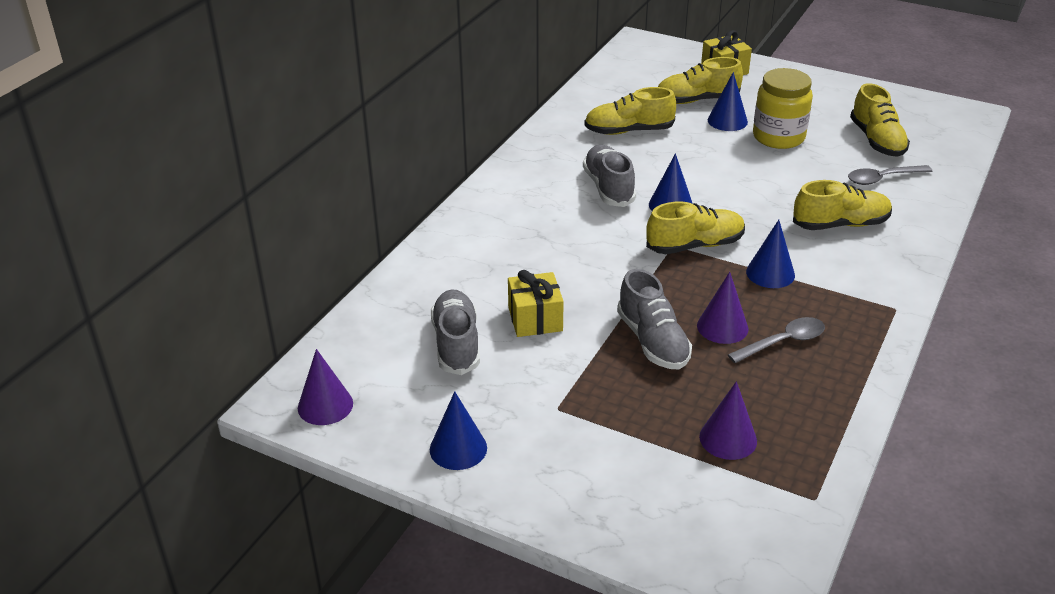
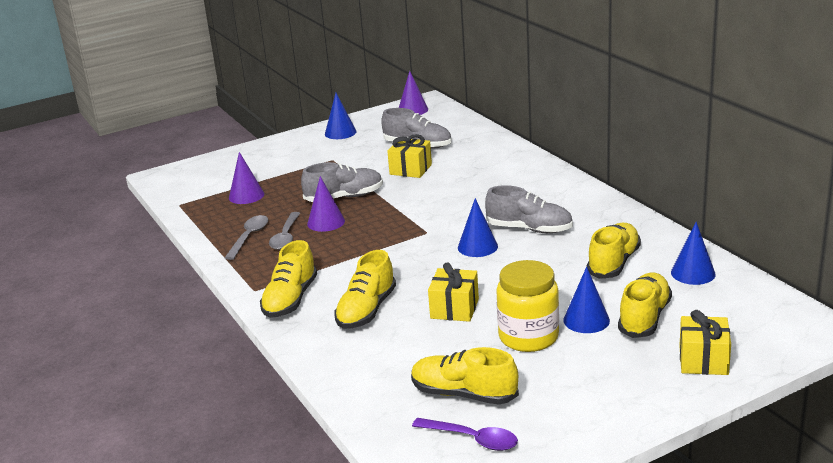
camera: 125 degrees right, 10 degrees down
(653, 341) = (344, 197): grey shoe -> grey shoe turned 150 degrees clockwise
(695, 245) = (417, 240): yellow shoe -> yellow shoe (290, 299)
(770, 273) = (351, 257): blue cone -> blue cone (693, 273)
(782, 181) = (454, 308): none -> yellow gift
(883, 179) = (400, 364): grey spoon -> grey spoon (249, 237)
(913, 123) = (472, 439): none -> purple spoon

